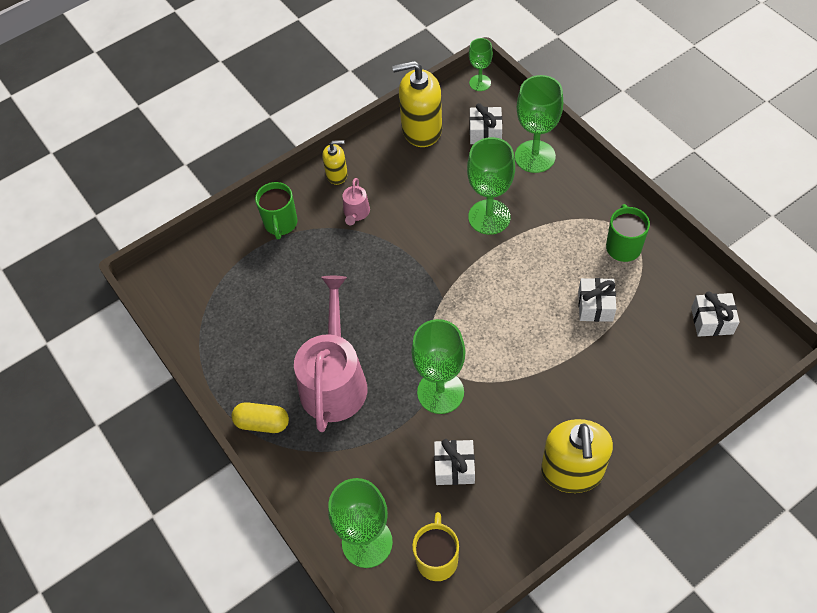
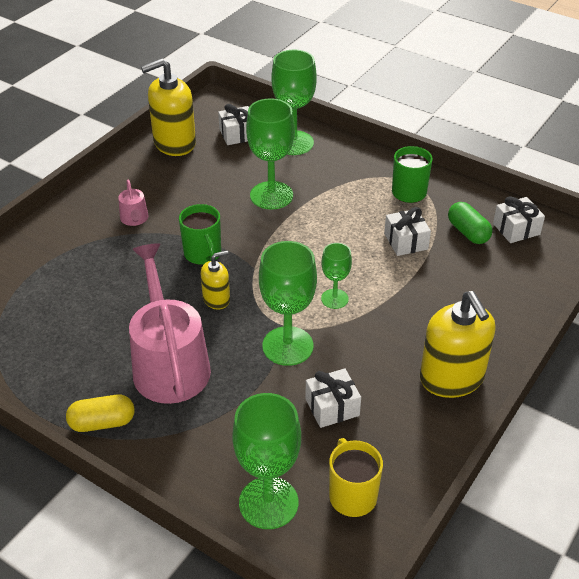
camera: 25 degrees left, 15 degrees down
(281, 224) = (56, 244): green mug -> green mug (203, 254)
(337, 174) = (101, 193): yellow soap dispenser -> yellow soap dispenser (216, 299)
(480, 83) = (216, 100): green goblet -> green goblet (334, 299)
(661, 312) = (468, 232): none -> green capsule

